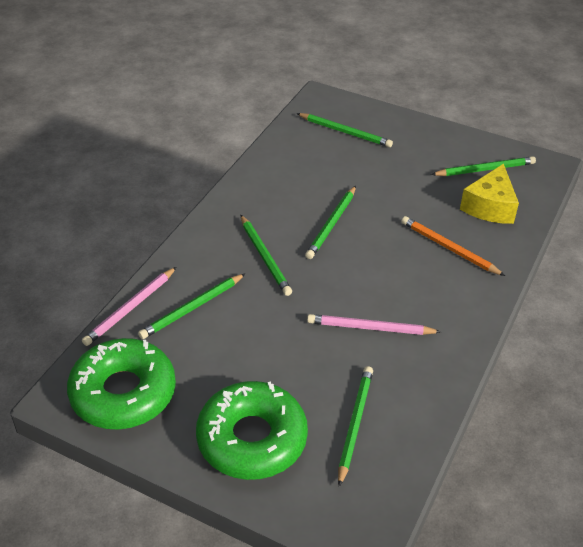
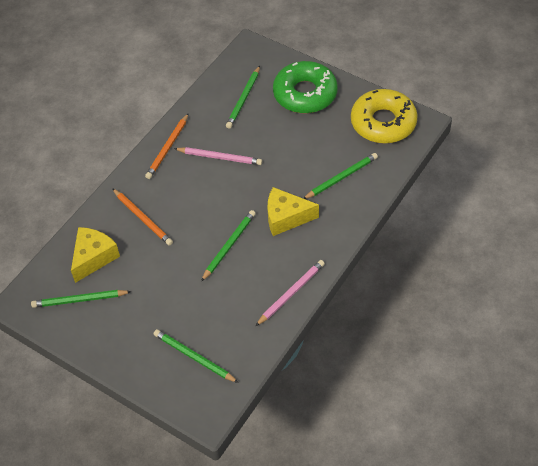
camera: 170 degrees left, 10 degrees up
(123, 393) = (383, 123): green donut -> yellow donut
(130, 308) = (385, 179): pink pencil -> pink pencil (291, 293)
(265, 257) = (286, 217): green pencil -> yellow cheese
(450, 338) = (168, 148): none -> orange pencil

